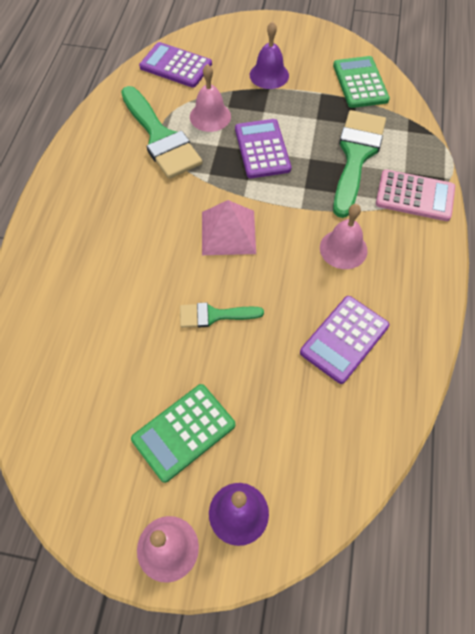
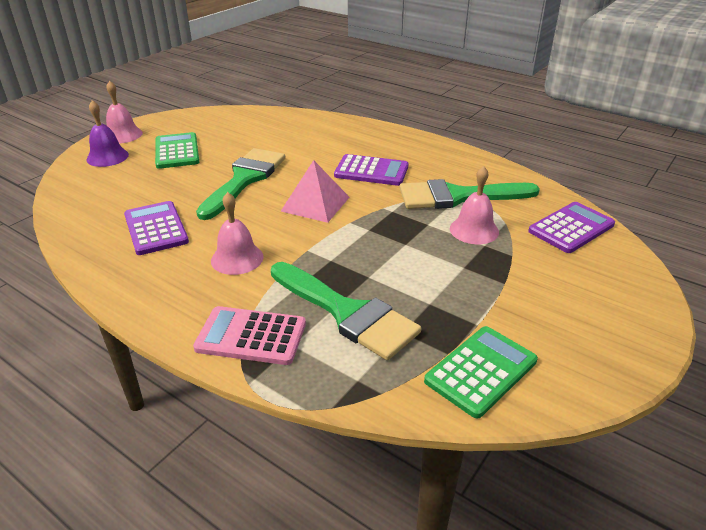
camera: 115 degrees right, 25 degrees down
(214, 315) = (244, 179): green brush -> green brush, size x1.88
(262, 149) = (404, 249): purple calculator -> purple calculator (371, 171)
(269, 75) = (530, 290): purple bell -> none
(360, 83) = (481, 371): green calculator -> green calculator turned 60 degrees counterclockwise
(415, 196) = (251, 336): pink calculator -> pink calculator turned 60 degrees clockwise

